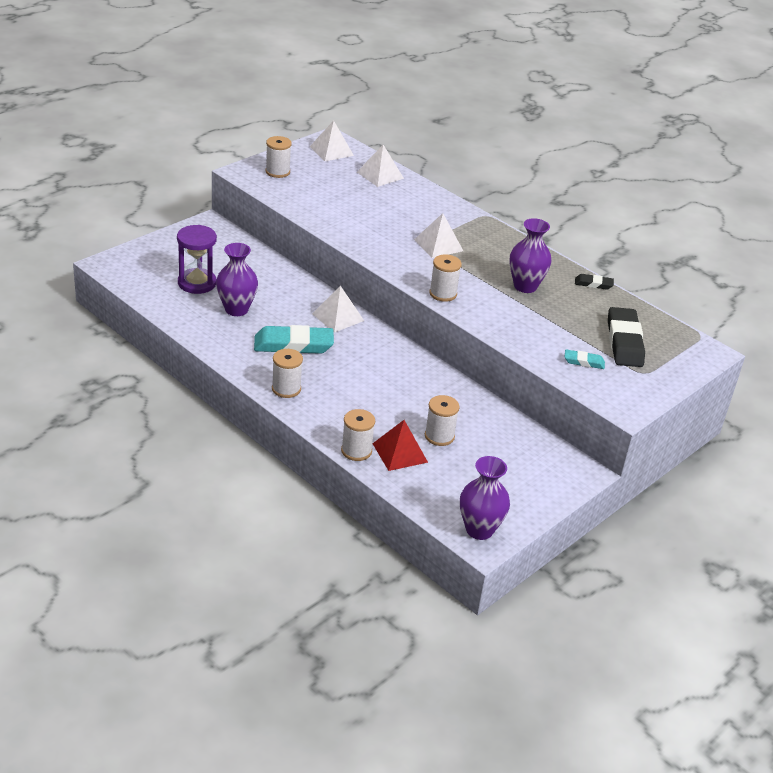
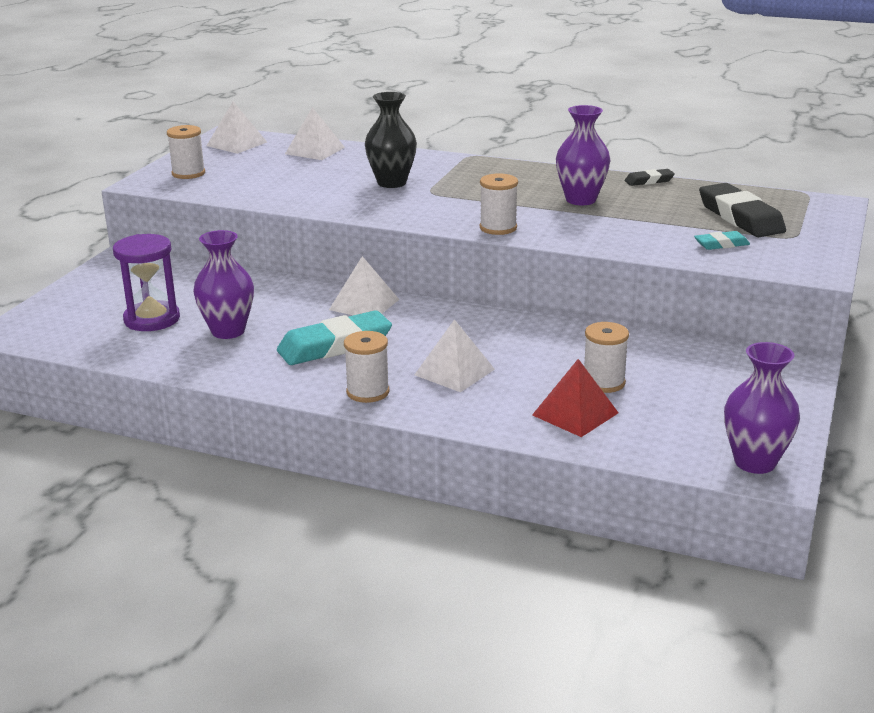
camera: 20 degrees left, 10 degrees down
(356, 451) = (520, 429): white spool -> none
(407, 226) = (391, 183): none -> black vase
(438, 245) = (445, 190): white pyramid -> white pyramid (454, 372)

